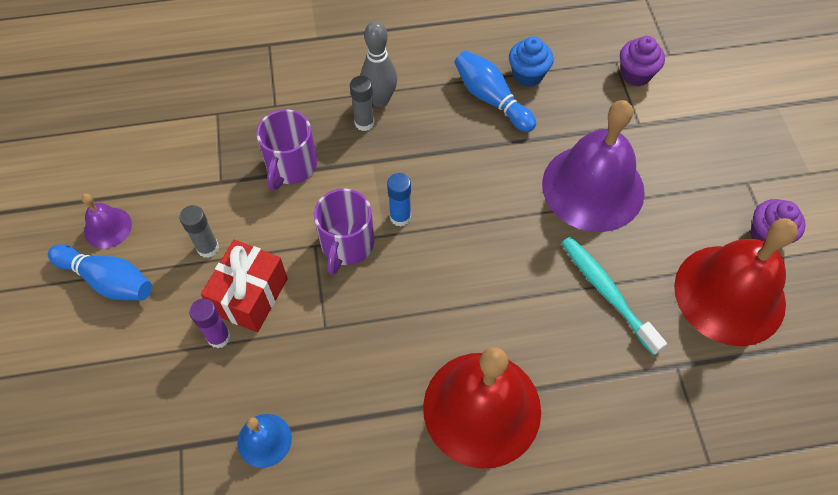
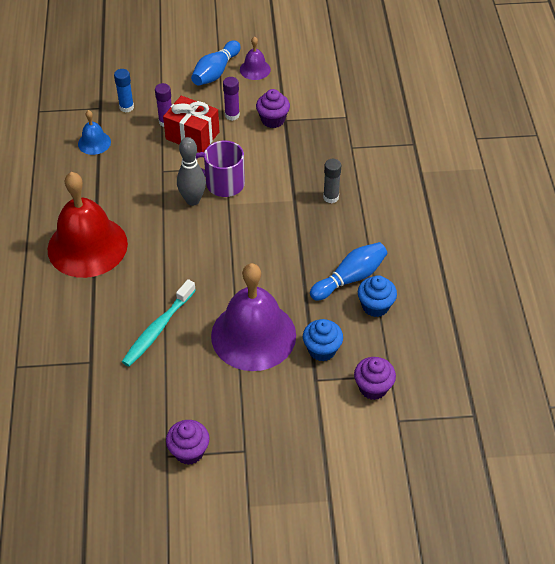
camera: 95 degrees right, 10 degrees down
(208, 248) = (232, 115): grey glue stick -> purple glue stick
(220, 196) = (273, 120): none -> purple cupcake
(291, 166) = (294, 156): purple mug -> none
(380, 100) = (353, 207): grey bowling pin -> grey bowling pin (192, 200)
(400, 217) = (242, 213): blue glue stick -> blue glue stick (126, 107)
(598, 120) = (322, 350): none -> blue cupcake
(607, 292) = (158, 329): turquoise toothbrush -> turquoise toothbrush turned 150 degrees clockwise
(729, 294) = (140, 410): red bell -> none

